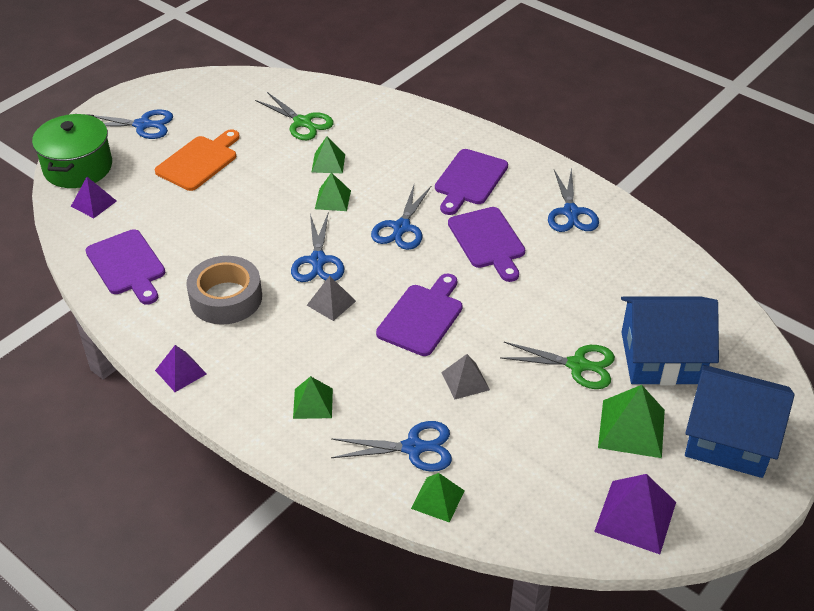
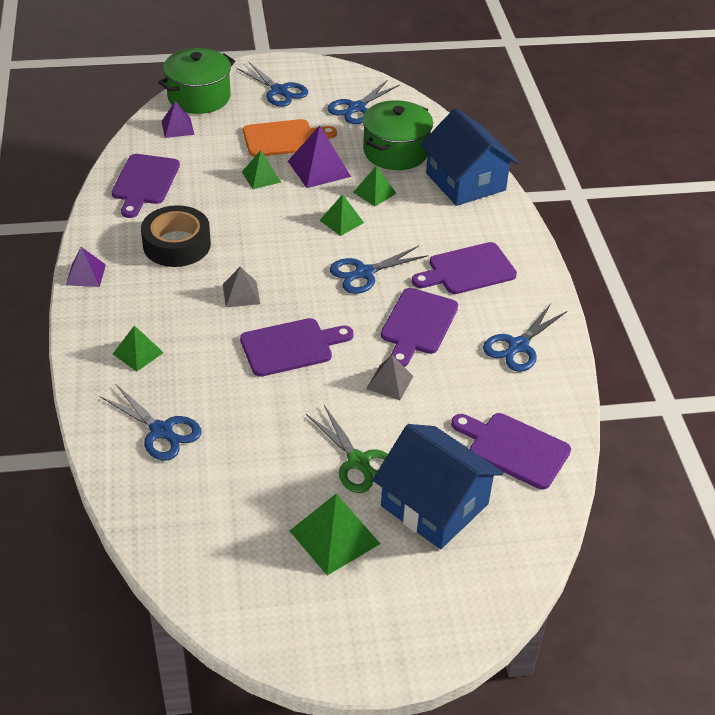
camera: 40 degrees right, 0 degrees up
(226, 298) = (177, 244): grey tape -> black tape
(302, 122) = (395, 152): green scissors -> green pot
(318, 260) = (272, 258): blue scissors -> blue scissors (356, 108)
(438, 499) = (130, 477): green pyramid -> green pyramid (261, 177)
(465, 381) = (259, 412): grey pyramid -> grey pyramid (389, 382)
(635, 516) = (247, 599): purple pyramid -> purple pyramid (319, 168)
(658, 284) = (514, 449): none -> purple cutting board
(729, 438) = (401, 604): blue house -> blue house (465, 182)

